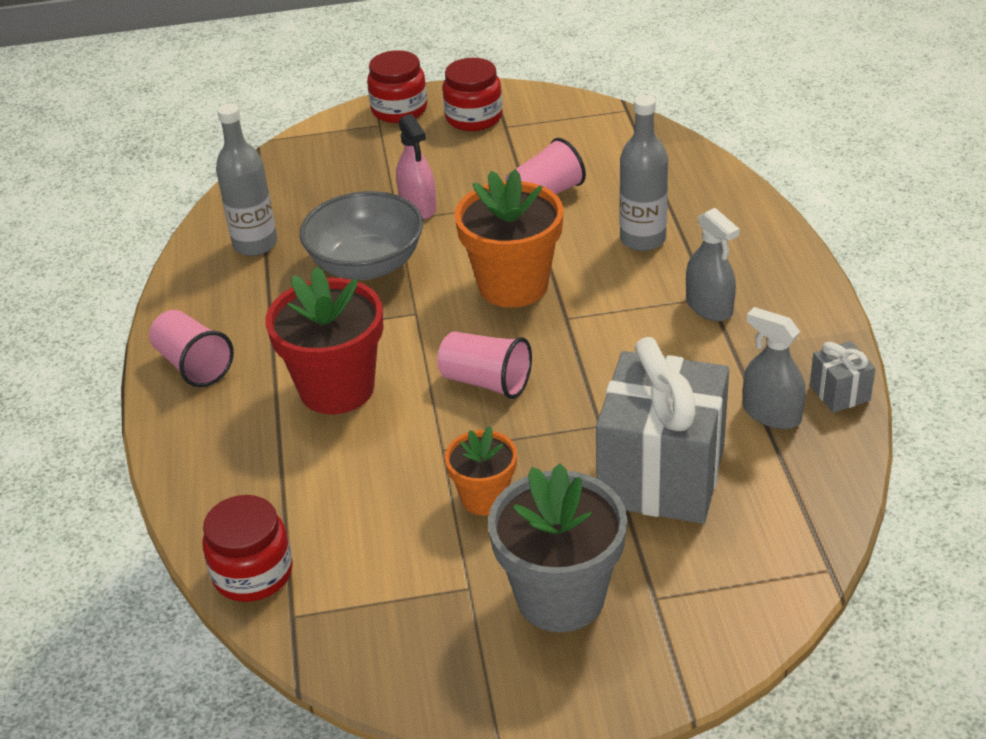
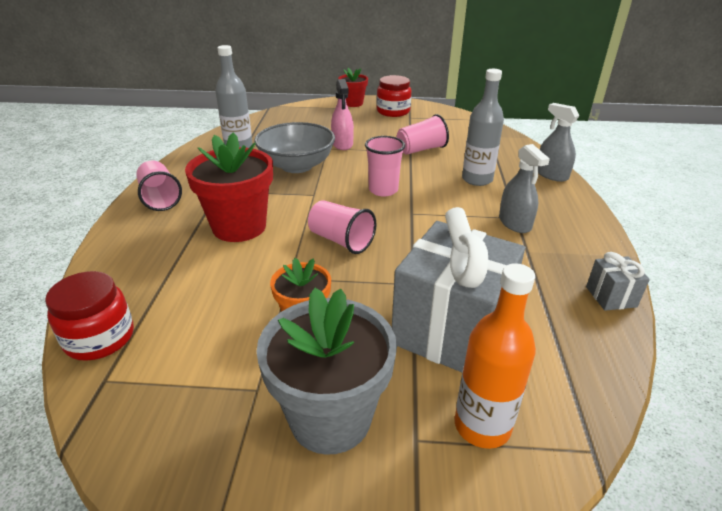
camera: 10 degrees right, 5 degrees down
(399, 110) = (353, 103): red jar -> red flower pot
(513, 285) = (383, 190): orange flower pot -> pink cup
(718, 570) = (482, 426): none -> orange bottle
(771, 414) = (552, 301): grey spray bottle -> grey spray bottle (551, 175)

